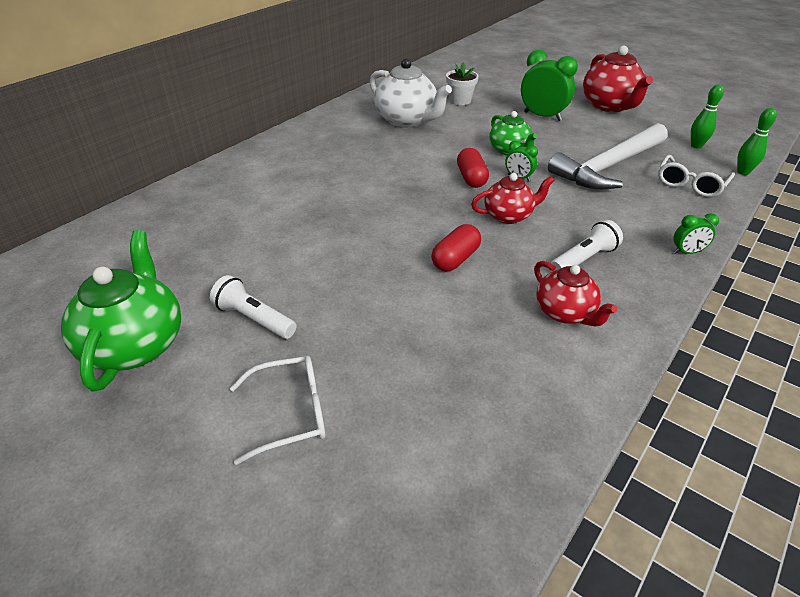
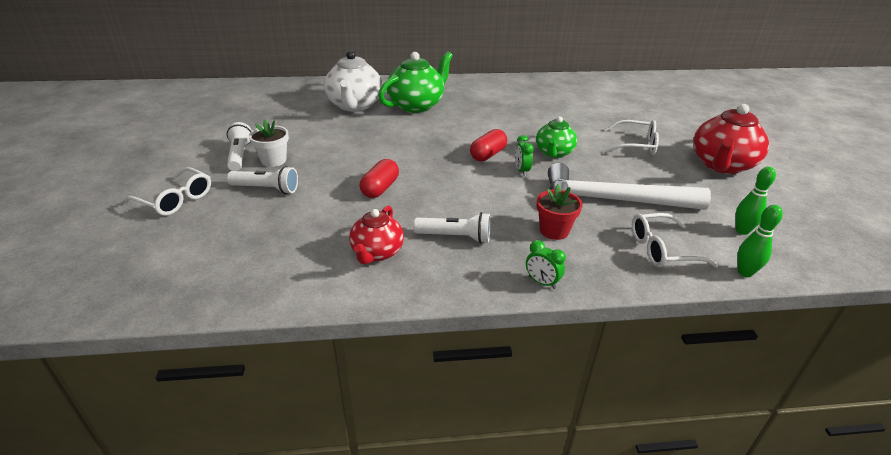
camera: 45 degrees right, 5 degrees down
(136, 345) = (185, 138): green teapot -> green teapot (416, 105)
(361, 330) = (266, 189): none -> white flashlight
(407, 120) = (521, 104): white teapot -> white teapot (354, 105)
(455, 259) = (380, 188): red capsule -> red capsule turned 60 degrees counterclockwise
(460, 101) = (588, 108): white flower pot -> white flower pot (273, 160)
(509, 215) = (463, 186): red teapot -> none
(542, 116) = (635, 145): green clock -> white glasses
(623, 211) = (554, 230): none -> red flower pot

